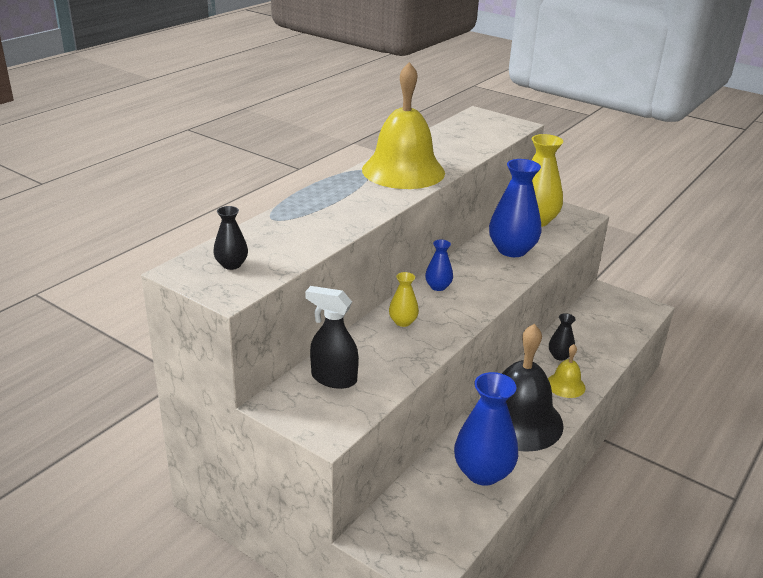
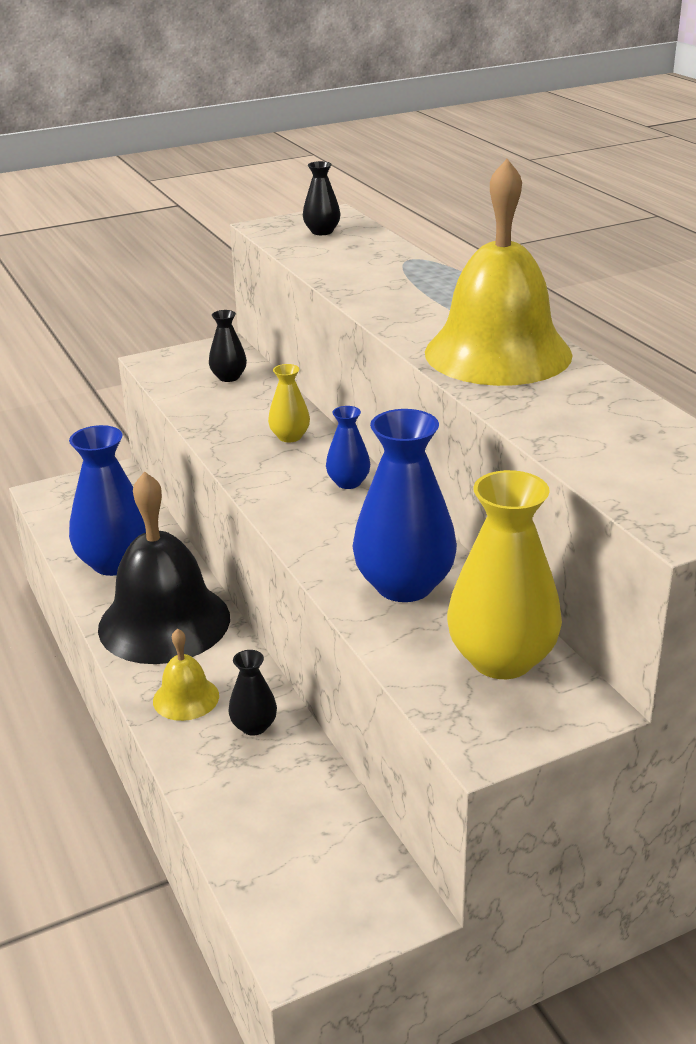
camera: 120 degrees right, 0 degrees up
(333, 378) = (229, 377): black spray bottle -> black vase

